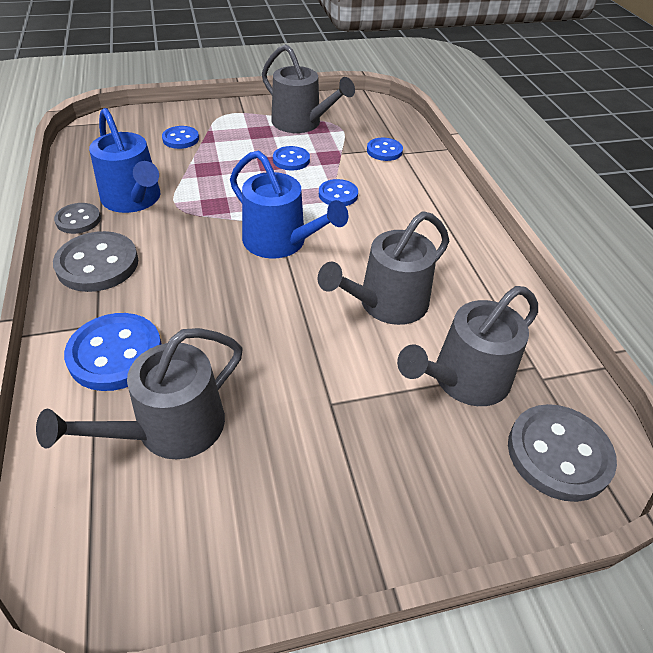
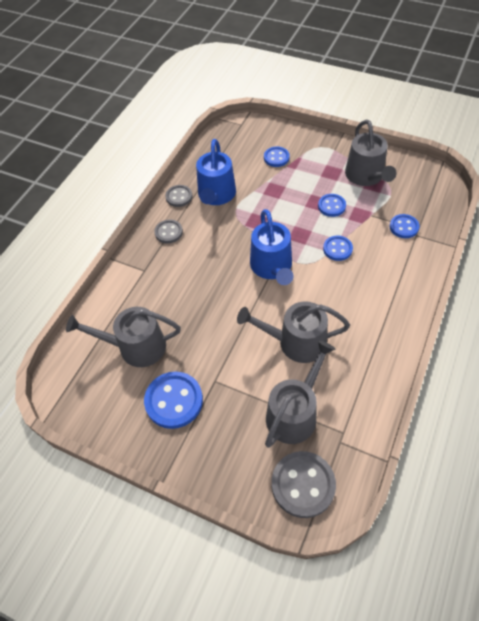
camera: 45 degrees right, 10 degrees up
(97, 264) = (168, 232): grey button -> grey button, size x0.59
(115, 354) = (141, 292): blue button -> blue button (174, 401)
(464, 379) = (294, 413): grey watering can -> grey watering can turned 120 degrees clockwise

